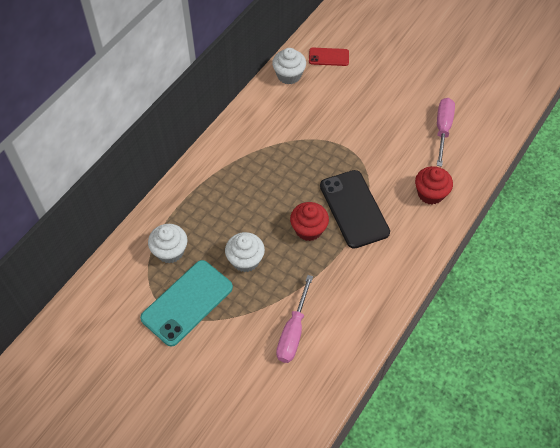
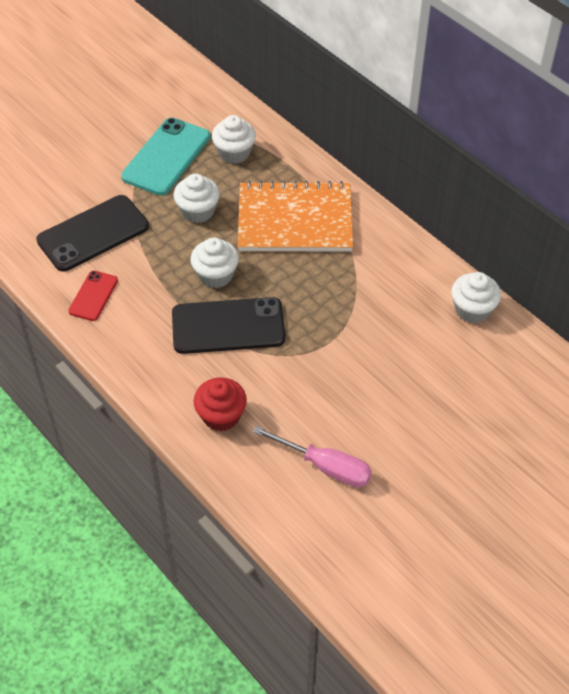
camera: 105 degrees right, 5 degrees down
(187, 302) = (166, 157): turquoise phone -> turquoise phone turned 60 degrees clockwise
(236, 191) = (295, 220): none -> orange notebook
(293, 332) = (93, 233): pink screwdriver -> black phone
(308, 229) = (216, 275): red cupcake -> white cupcake
(328, 57) = (499, 363): red phone -> red phone (93, 296)

